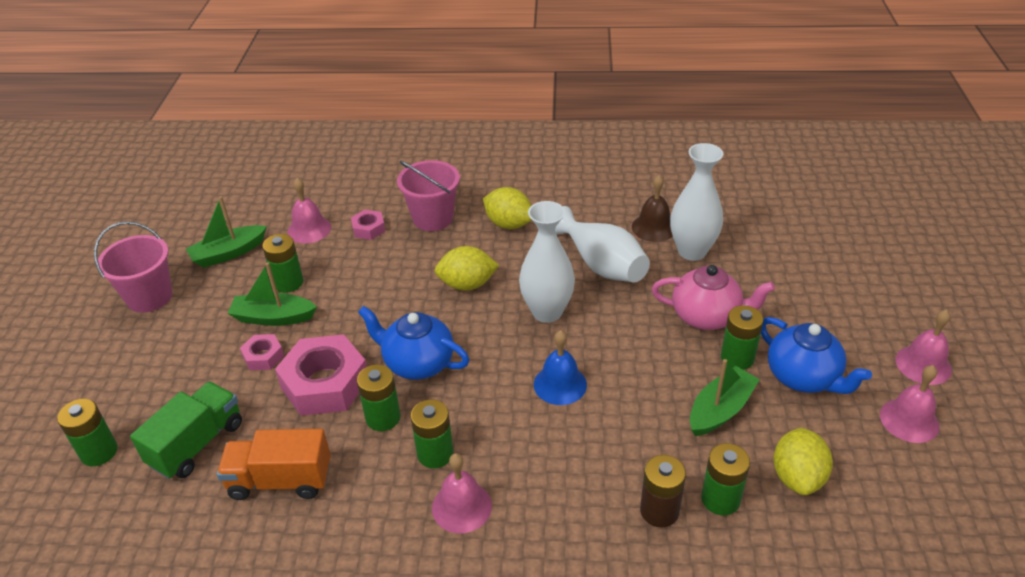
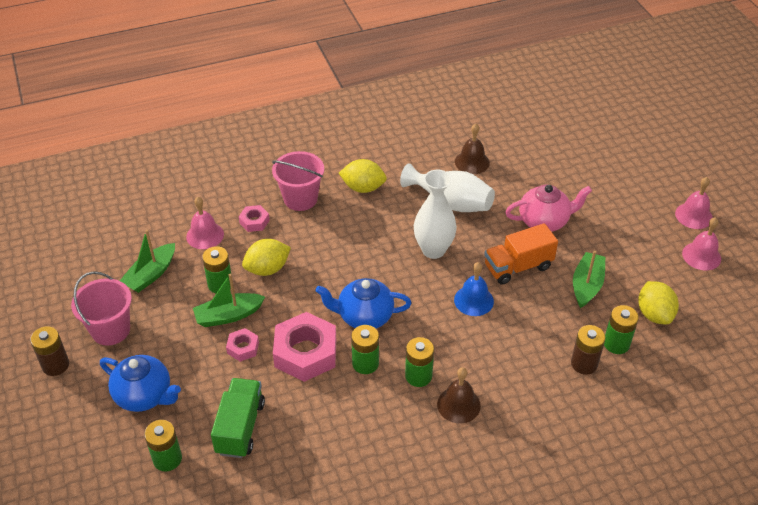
camera: 25 degrees left, 5 degrees up
(73, 316) = (55, 365): none -> brown battery
(280, 480) = (322, 431): orange truck -> orange truck (518, 266)
(461, 507) = (458, 404): pink bell -> brown bell
(467, 284) = (362, 246): yellow lemon -> yellow lemon (267, 269)
(692, 251) = (508, 174): white vase -> none
(737, 358) = (579, 245): green battery -> none
(803, 377) = (627, 246): blue teapot -> blue teapot (144, 396)

